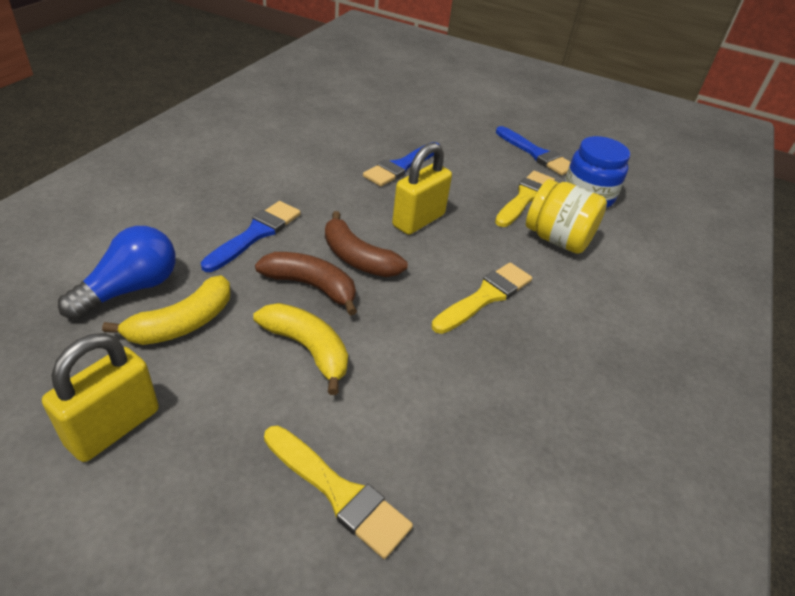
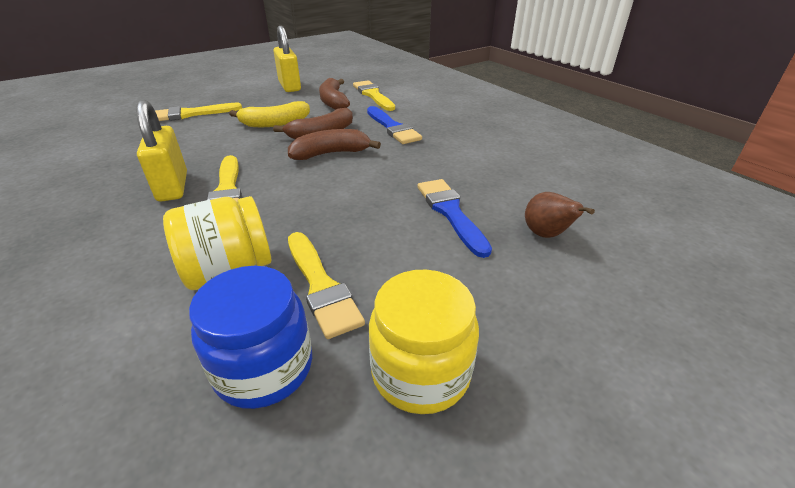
camera: 125 degrees right, 5 degrees down
(130, 289) = (373, 95): blue light bulb -> yellow brush
(183, 323) = (333, 102): yellow banana -> brown banana
(393, 129) = (546, 235): none -> brown pear
(418, 220) = (349, 192): yellow padlock -> yellow padlock (173, 187)
(536, 154) = (420, 372): blue brush -> yellow jar

